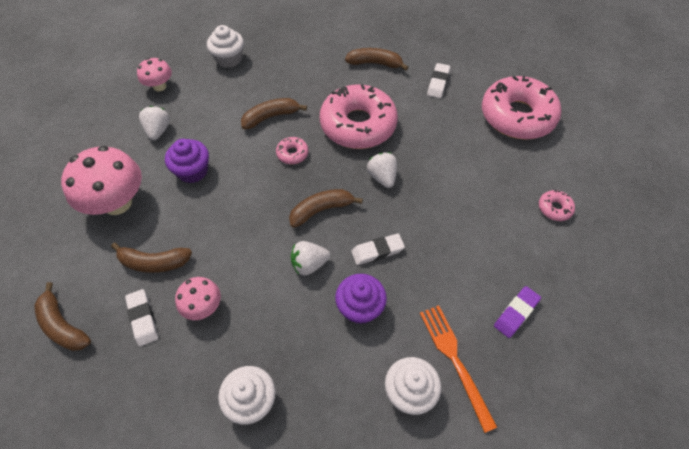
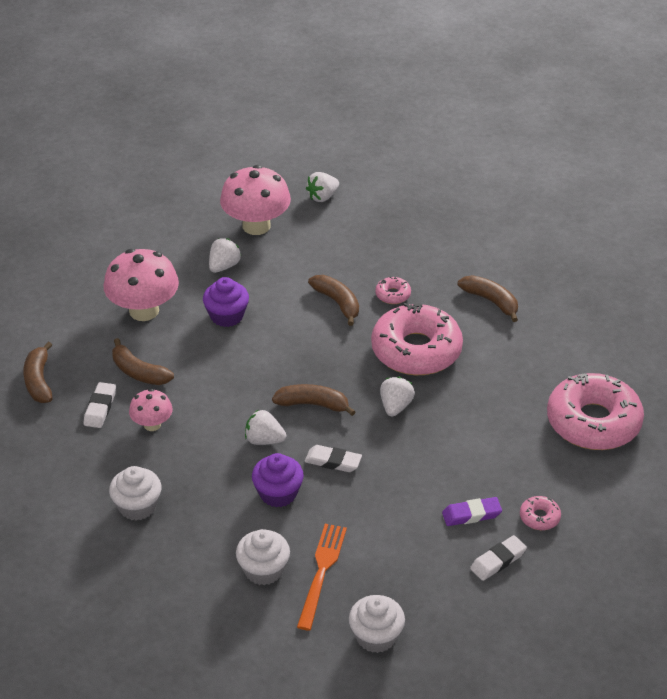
camera: 35 degrees right, 15 degrees down
(159, 86) = (256, 226): pink mushroom -> pink mushroom, size x1.84
(193, 42) = (322, 197): none -> white strawberry
(229, 59) = (344, 229): white cupcake -> white cupcake (376, 636)
(271, 117) = (337, 303): brown banana -> brown banana turned 45 degrees clockwise
(292, 154) = (329, 345): pink donut -> pink donut (393, 295)
(438, 83) = (540, 351): white eraser -> white eraser (498, 561)
(516, 313) = (410, 571): purple eraser -> purple eraser (471, 514)

